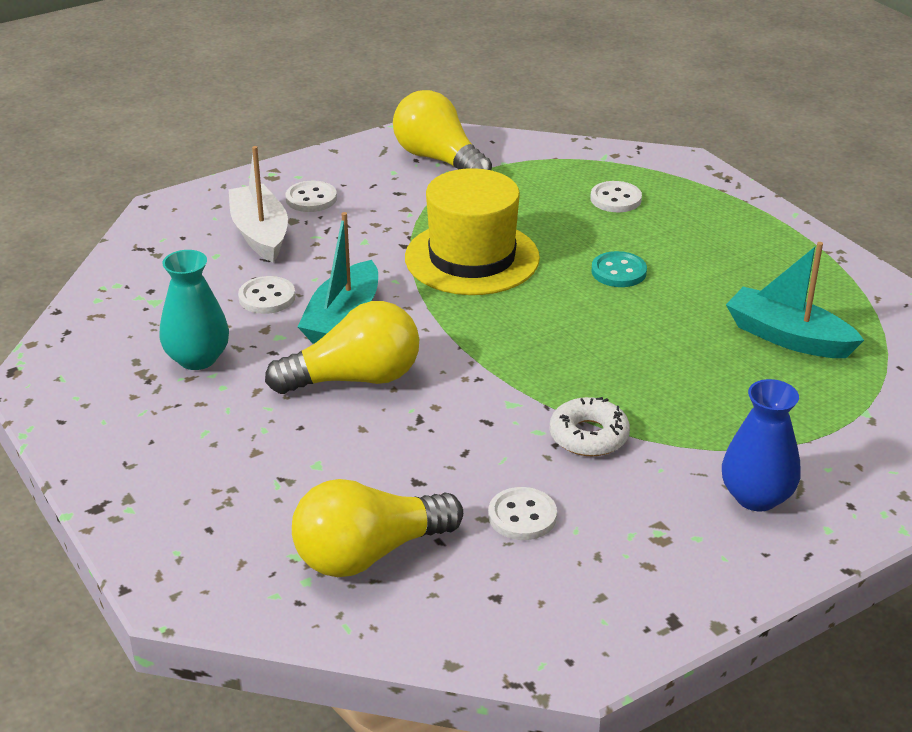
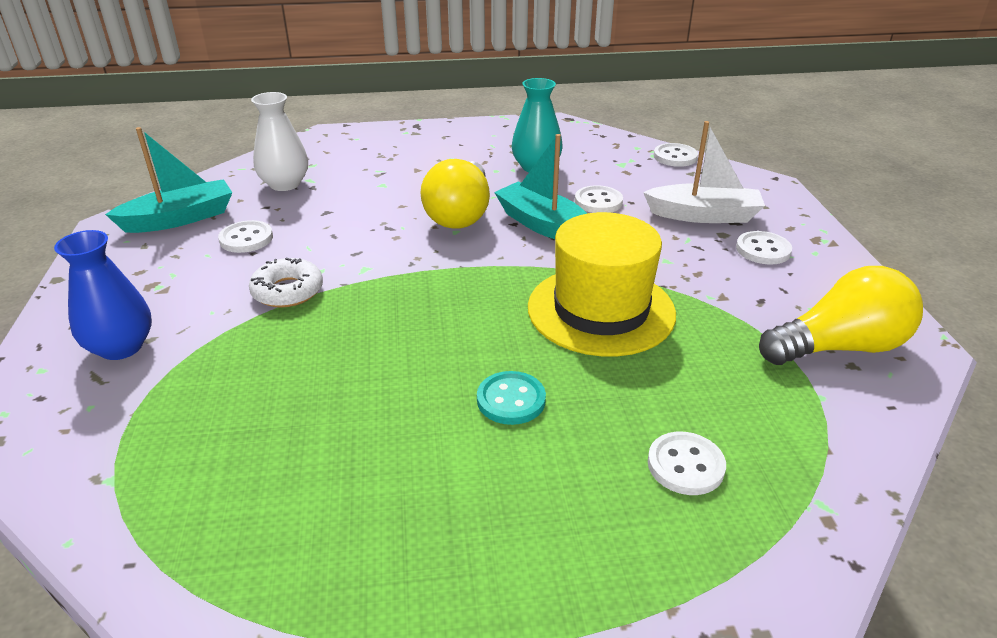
camera: 115 degrees right, 0 degrees up
(116, 270) = (675, 157): none -> white button
(369, 553) = (285, 184): yellow light bulb -> white vase
(788, 337) = (280, 484): turquoise boat -> turquoise boat (180, 218)

